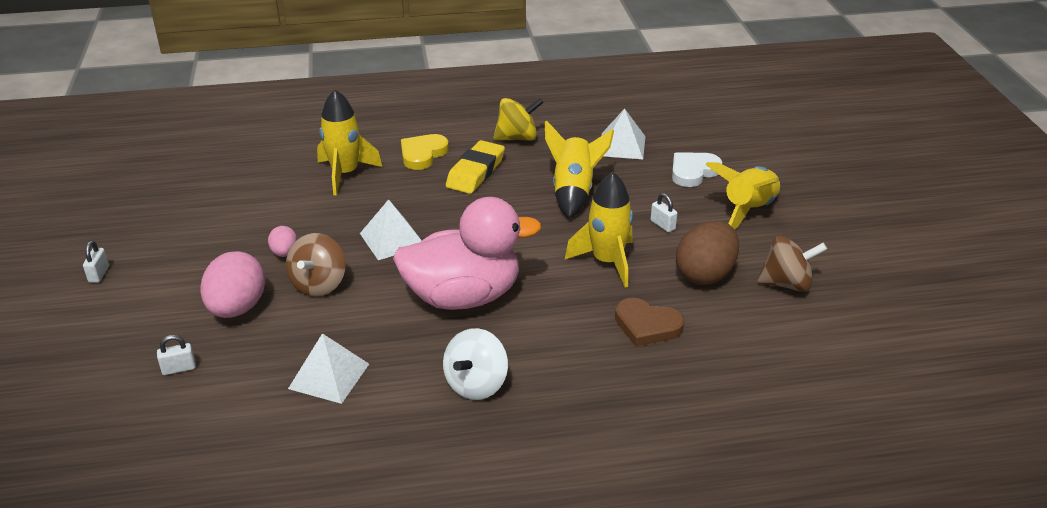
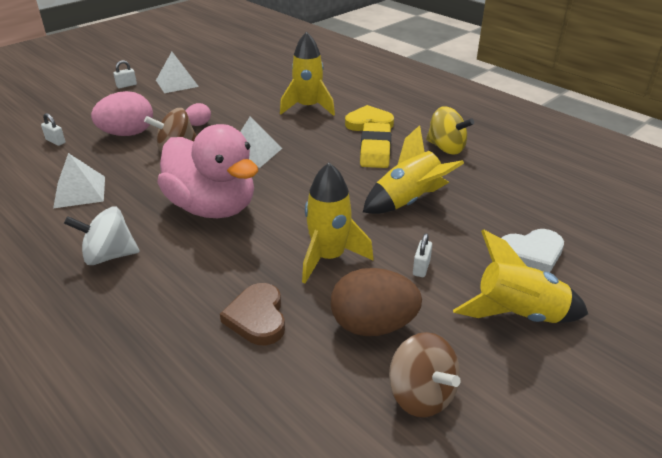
camera: 55 degrees right, 0 degrees up
(475, 172) = (375, 150): yellow eraser -> yellow eraser turned 75 degrees counterclockwise
(622, 146) = (511, 198): white pyramid -> white pyramid (177, 83)
(693, 172) = (532, 253): white heart -> white heart turned 150 degrees clockwise

